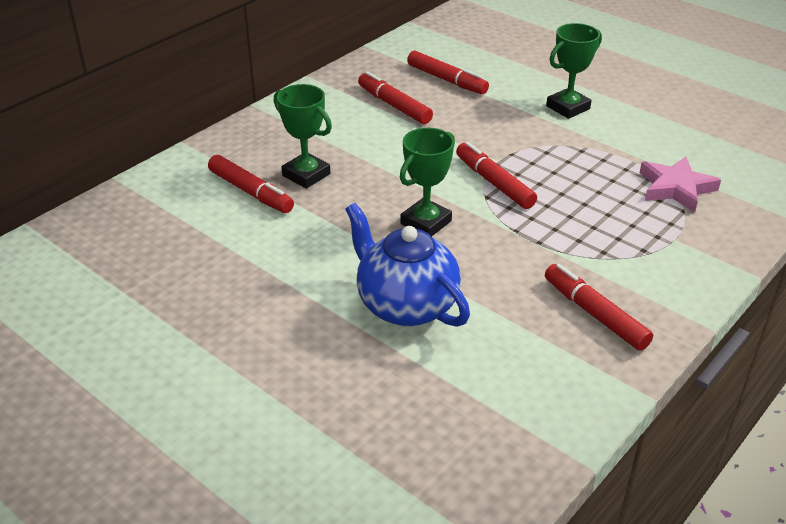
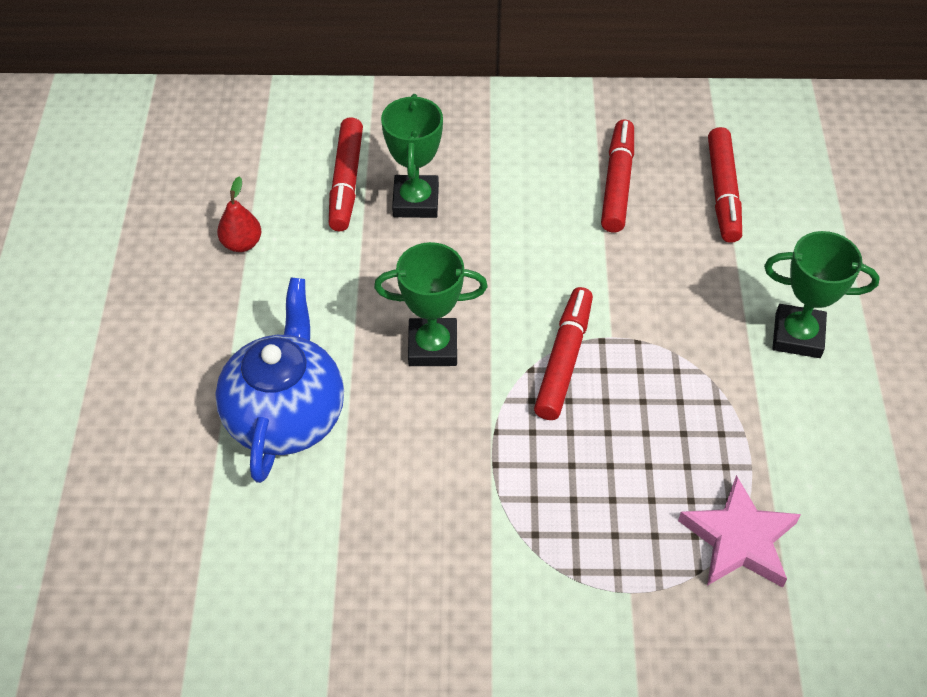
camera: 50 degrees right, 15 degrees up
(238, 257) = (242, 243): none -> red pear
(594, 314) = (416, 586): red marker -> none

